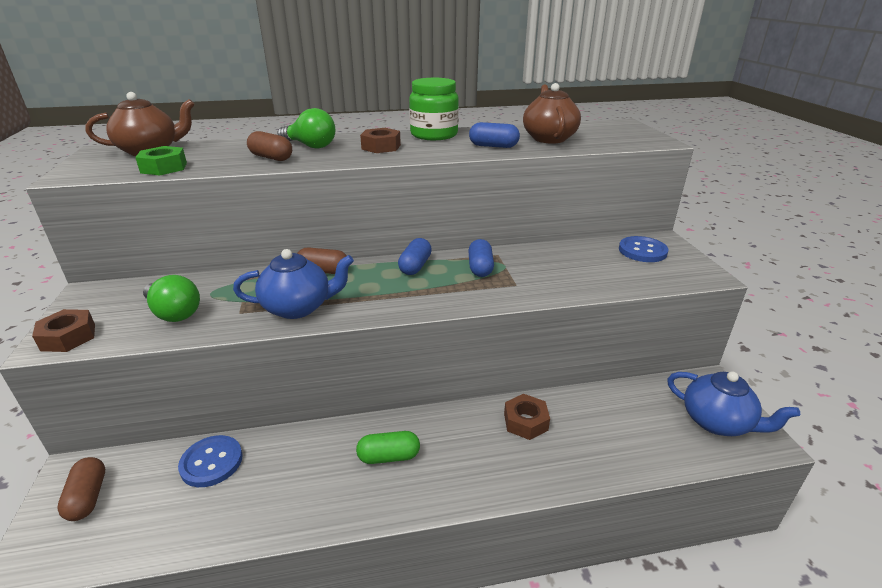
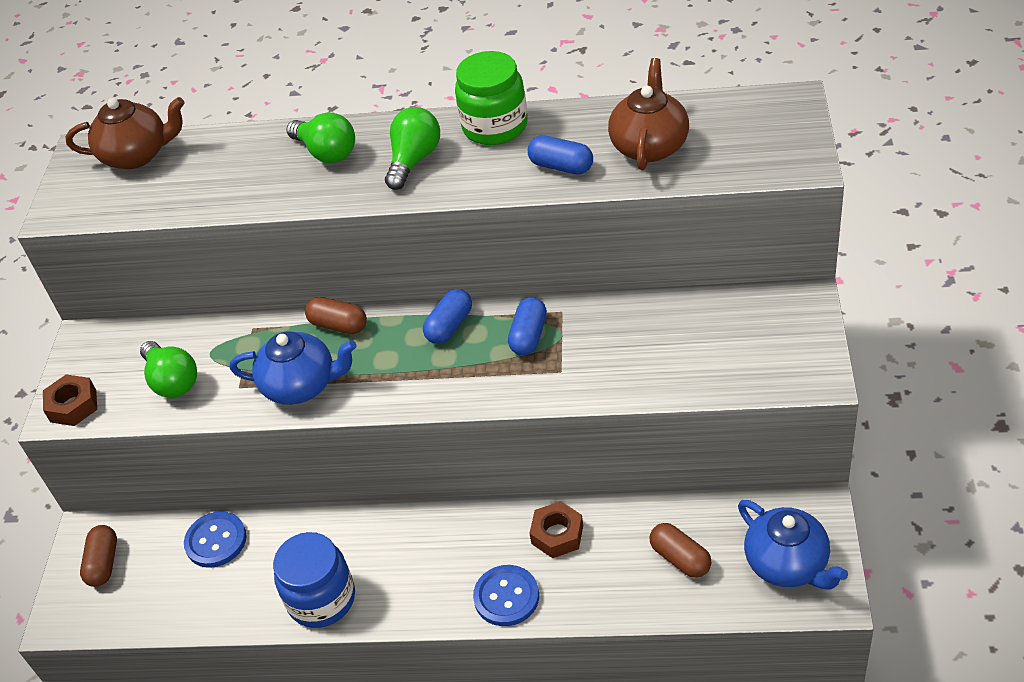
camera: 20 degrees right, 15 degrees up
(164, 168) = (153, 201): green nut -> none
(271, 158) = (275, 183): brown capsule -> brown capsule (680, 558)
(326, 501) = (321, 599): none -> blue jar
(381, 147) = (414, 160): brown nut -> green light bulb
(389, 457) = (394, 558): green capsule -> none
(642, 251) = (760, 321): blue button -> blue button (506, 597)

